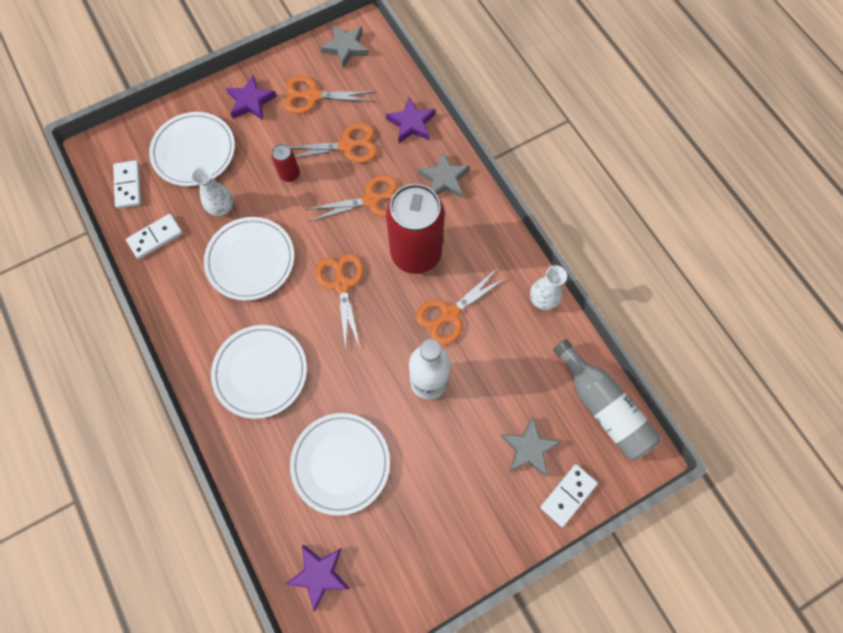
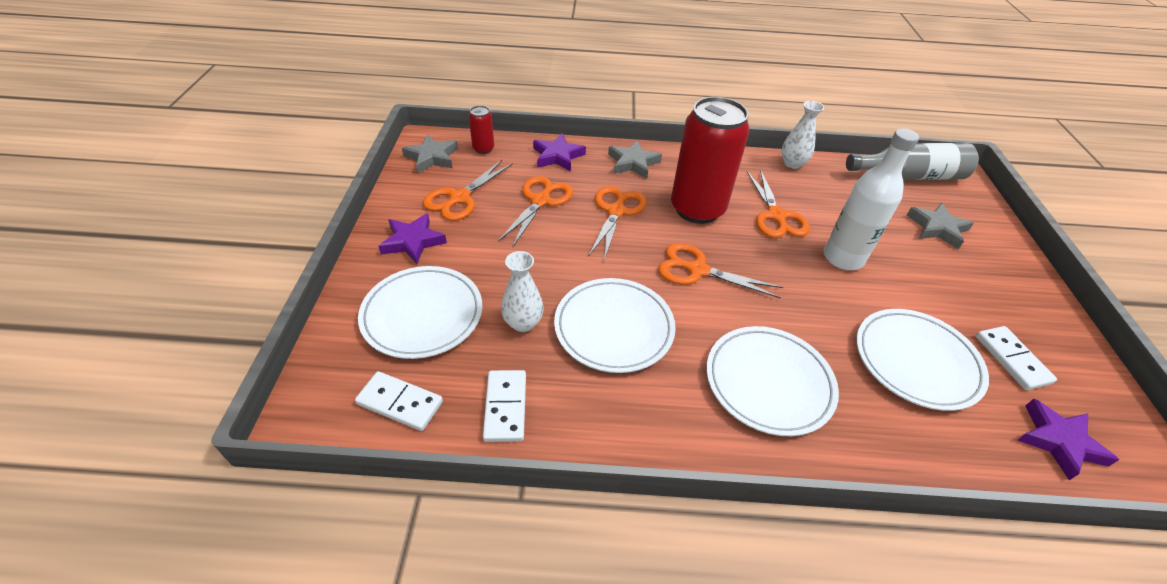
camera: 60 degrees left, 25 degrees down
(289, 174) = (533, 251): red can -> red can (483, 149)
(568, 495) = (989, 226): white domino -> white domino (1011, 359)

